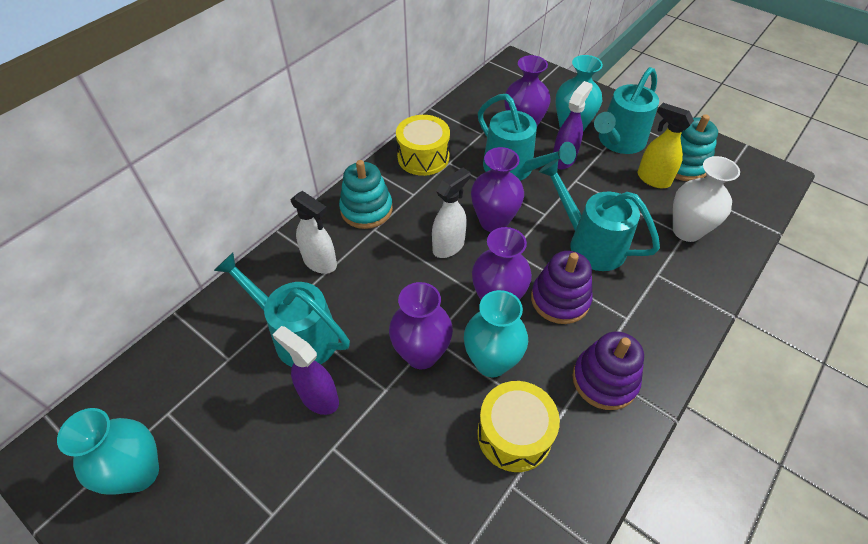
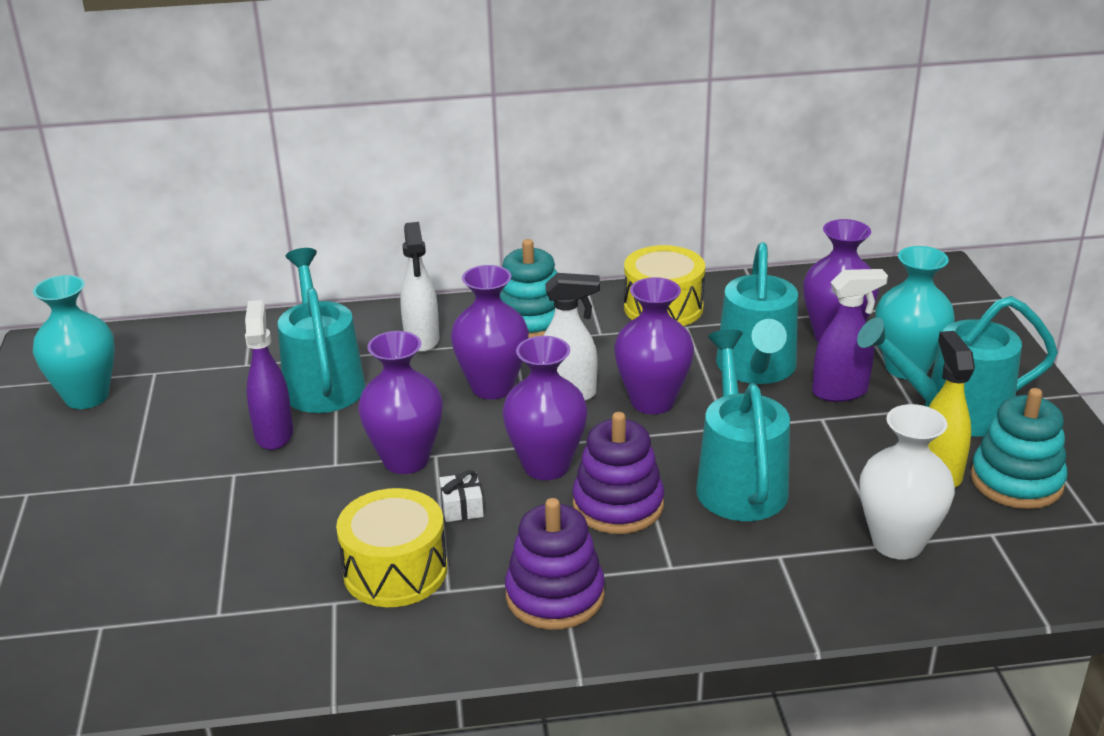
camera: 45 degrees right, 20 degrees down
(403, 268) = (492, 387): none -> purple vase
(491, 362) = (462, 507): turquoise vase -> white gift

